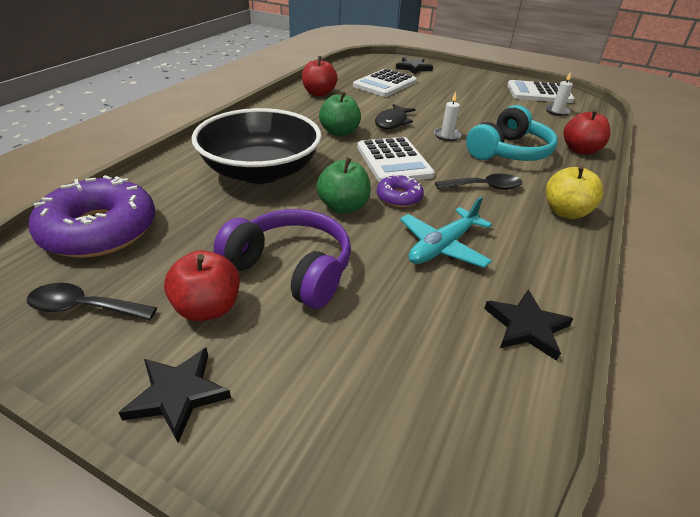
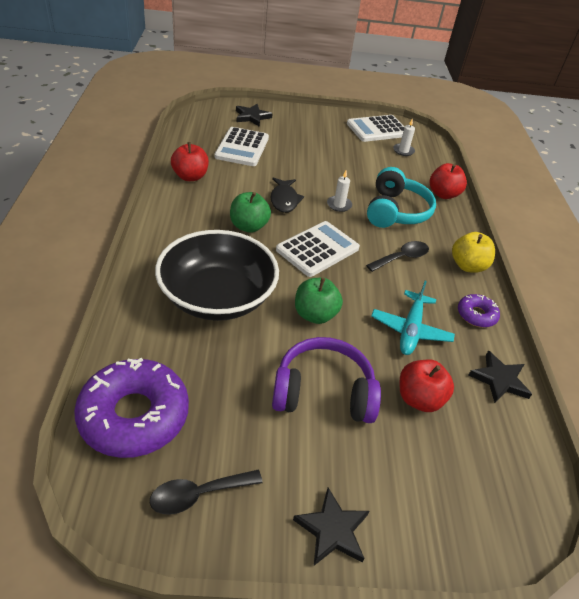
camera: 30 degrees left, 5 degrees up
(208, 308) = (292, 453): red apple -> red apple (419, 399)
(393, 161) = (317, 249): white calculator -> white calculator turned 90 degrees counterclockwise
(399, 197) = (349, 289): purple donut -> purple donut (476, 315)

